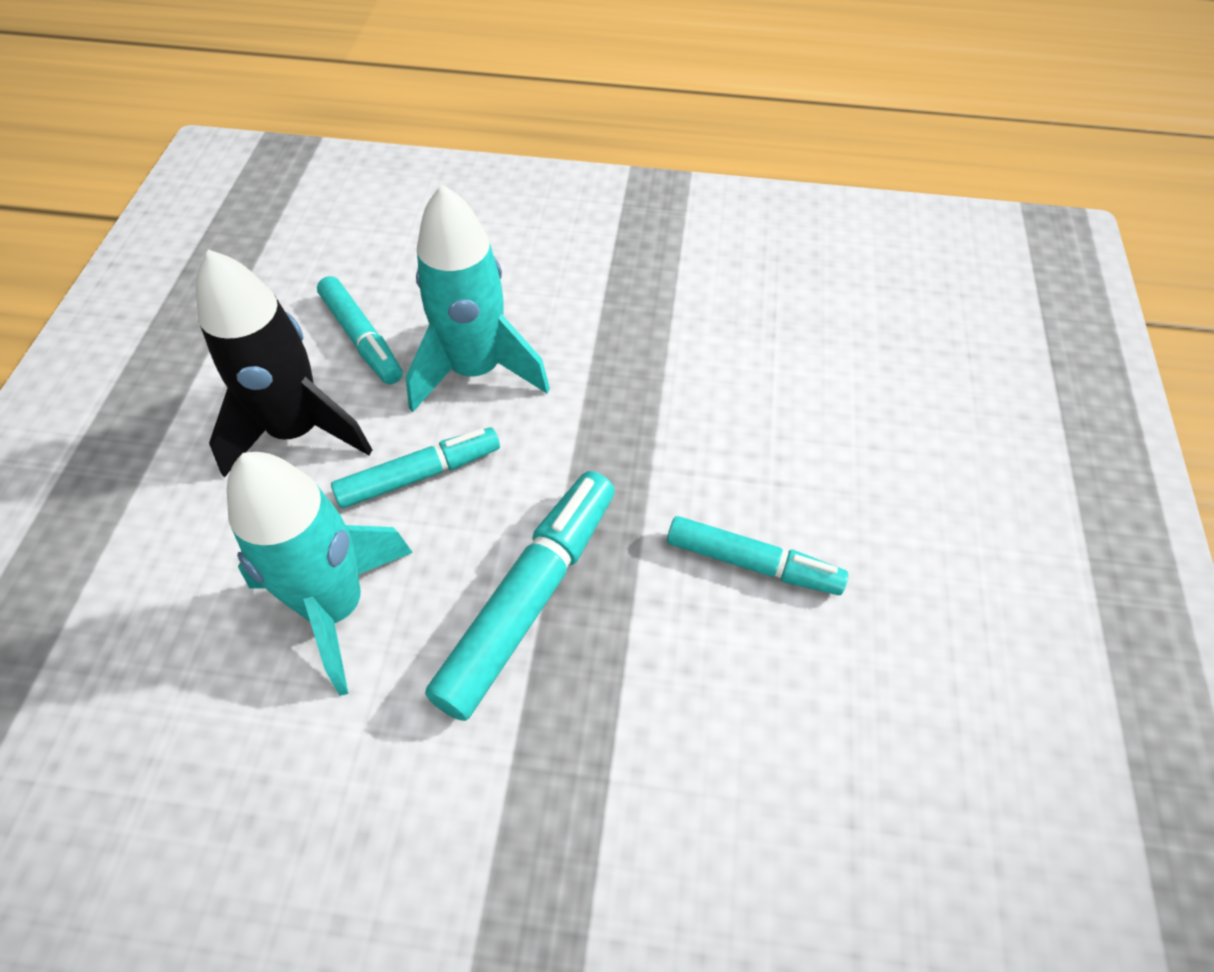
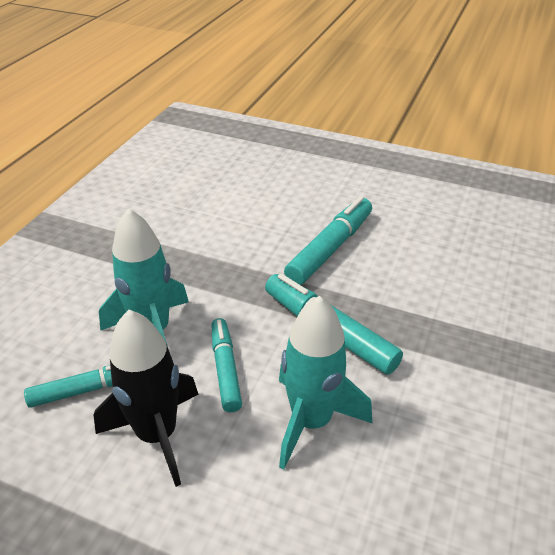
camera: 75 degrees left, 15 degrees down
(753, 563) = (330, 248): turquoise marker -> turquoise marker, size x1.54

